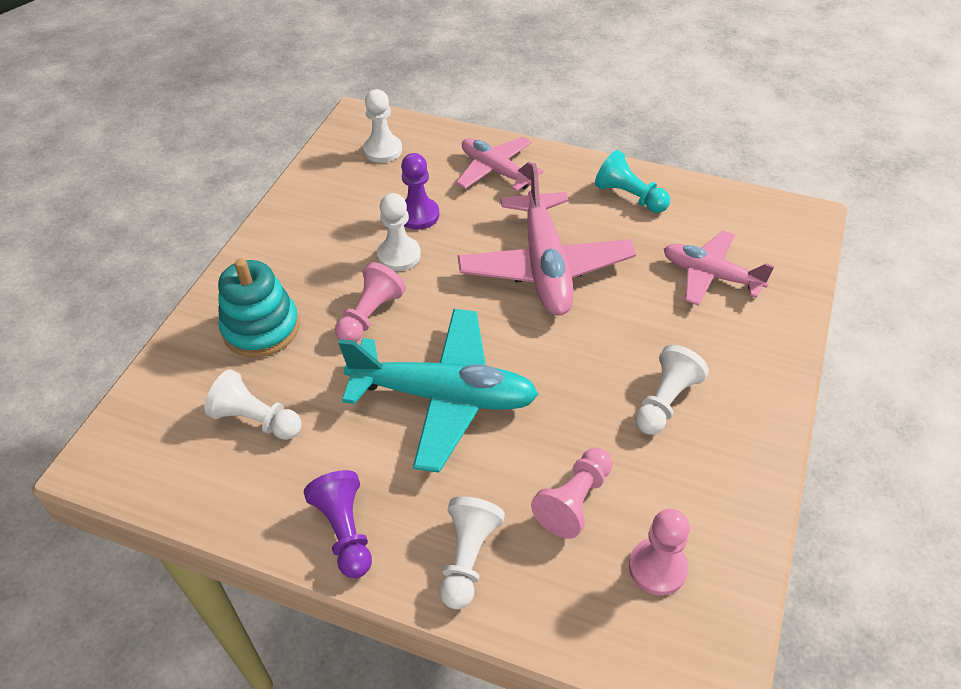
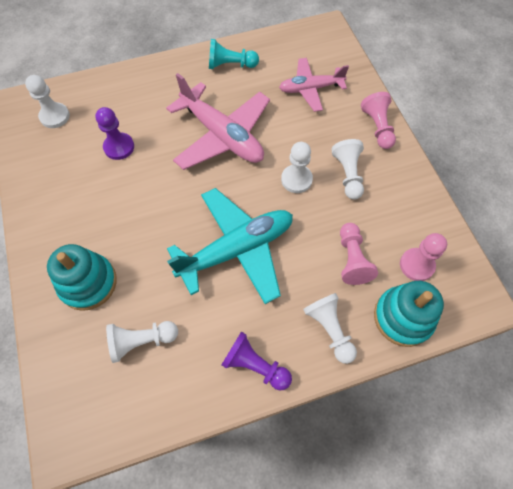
camera: 40 degrees left, 15 degrees up
(370, 315) = (149, 229): pink pawn -> pink pawn (377, 127)
(399, 255) = (131, 180): white pawn -> white pawn (296, 179)
(496, 171) = (140, 91): pink plane -> none
(576, 615) = (403, 317): none -> turquoise stacking toy

